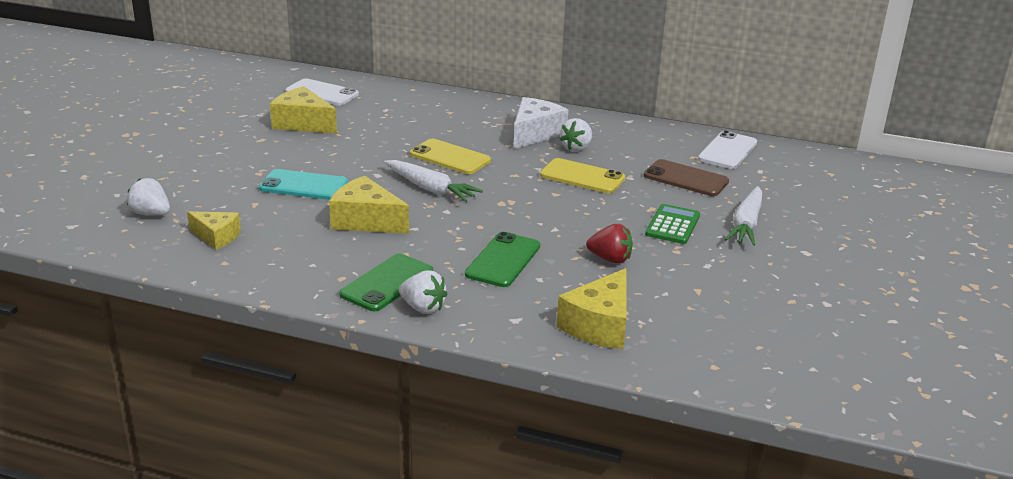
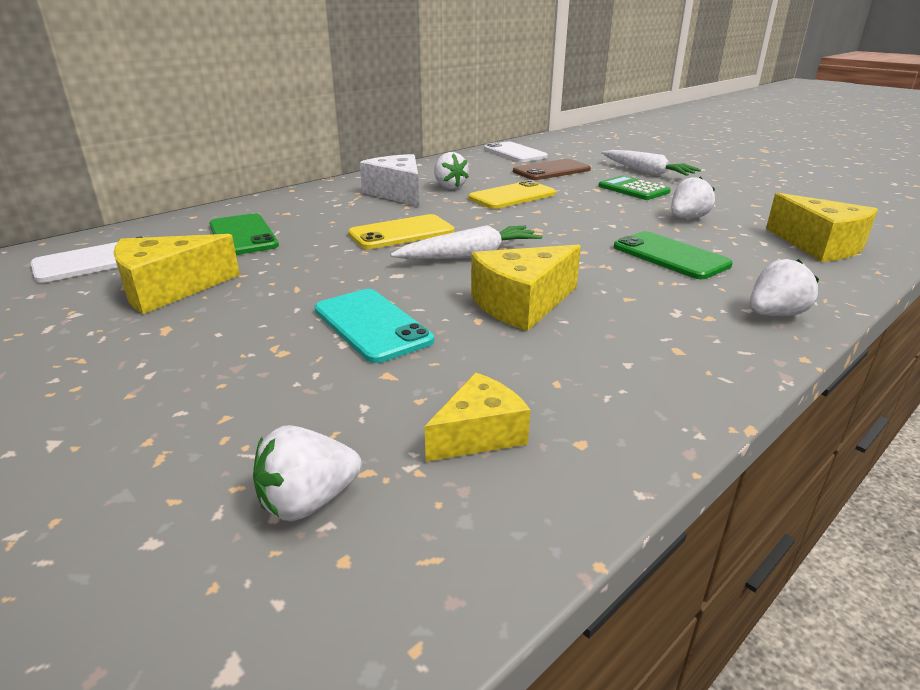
camera: 60 degrees left, 0 degrees up
(303, 186) = (372, 325): turquoise phone -> turquoise phone turned 75 degrees counterclockwise
(387, 283) = (704, 323): green phone -> green phone (243, 235)
(610, 259) = (687, 218): red strawberry -> white strawberry

